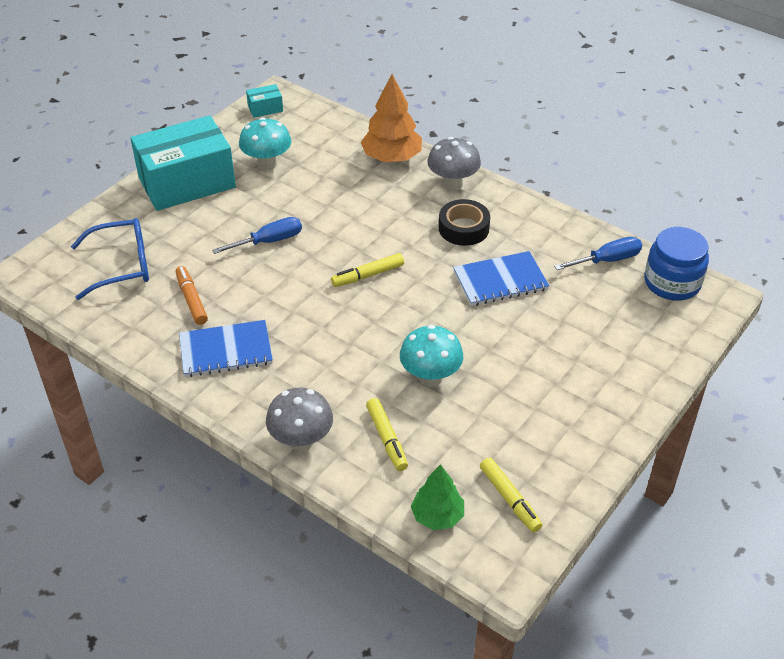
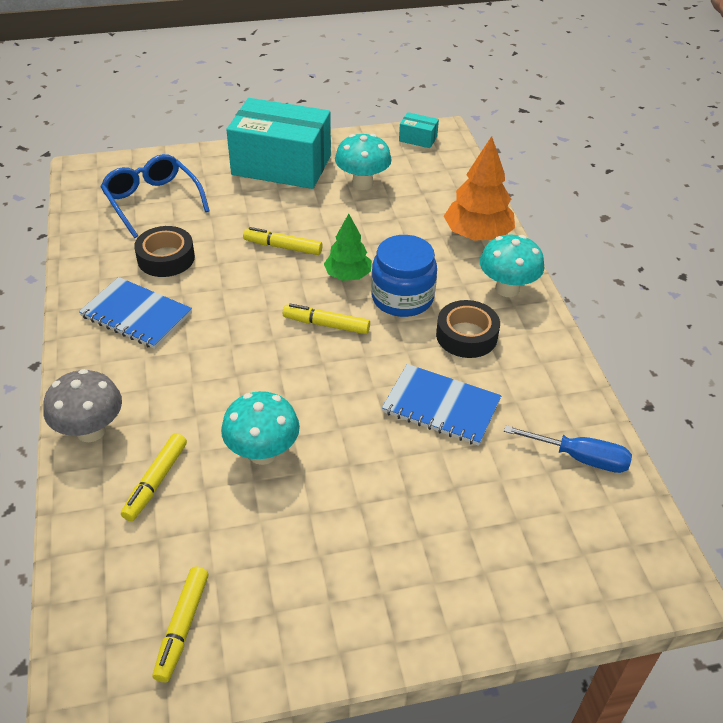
camera: 40 degrees right, 0 degrees up
(121, 266) = (153, 202): blue glasses -> blue glasses turned 150 degrees counterclockwise
(191, 299) = (166, 258): orange marker -> black tape
(269, 241) = (283, 247): blue screwdriver -> yellow marker
(437, 516) = (103, 589): green tree -> green tree (348, 275)
(453, 184) = (507, 289): grey mushroom -> turquoise mushroom
(672, 283) = (629, 530): blue jar -> blue jar (402, 298)

